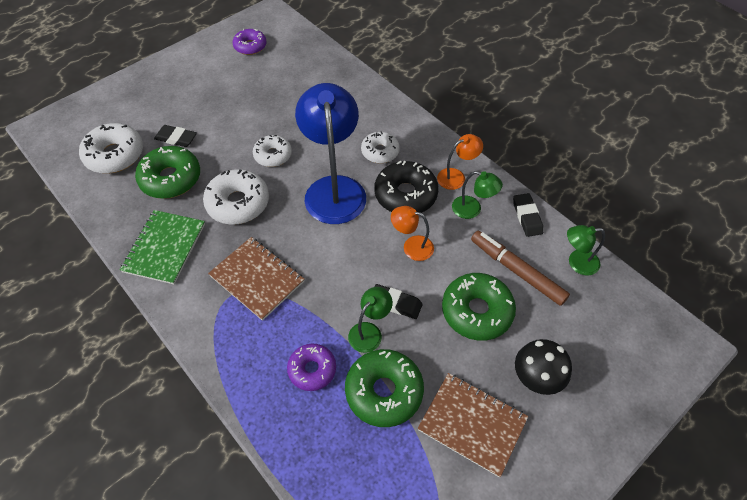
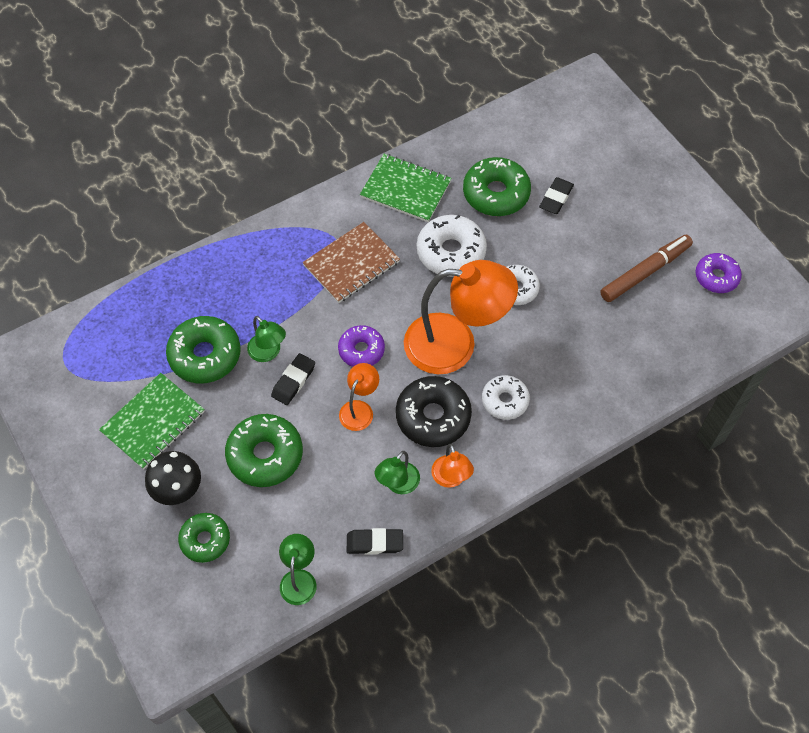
camera: 100 degrees right, 5 degrees up
(115, 155) = (538, 145): white donut -> none
(312, 370) = (242, 301): purple donut -> purple donut (361, 350)
(334, 189) = (455, 344): blue lamp -> orange lamp
(472, 424) = (153, 422): brown notebook -> green notebook
(517, 271) = (304, 509): brown marker -> brown marker (645, 272)
(573, 342) = (205, 540): none -> green donut

